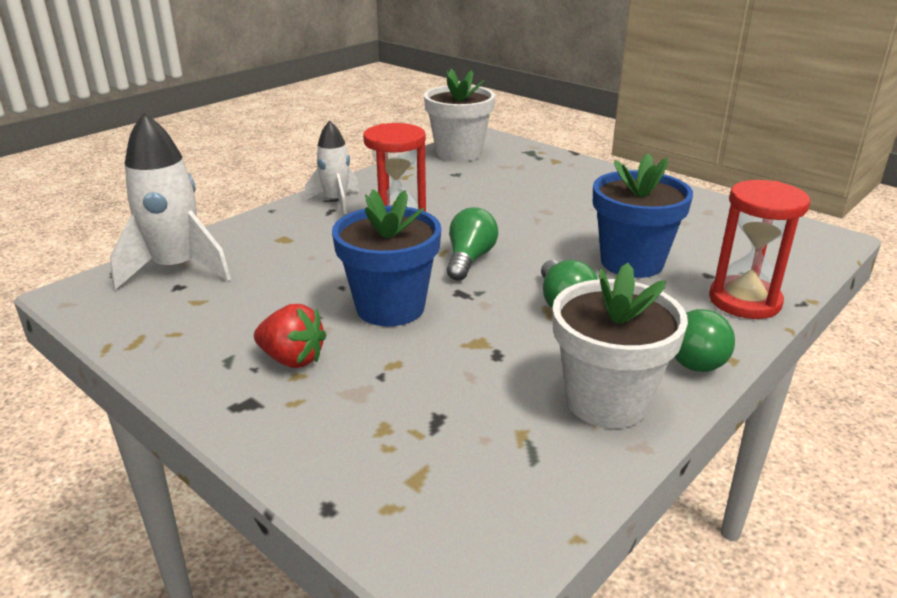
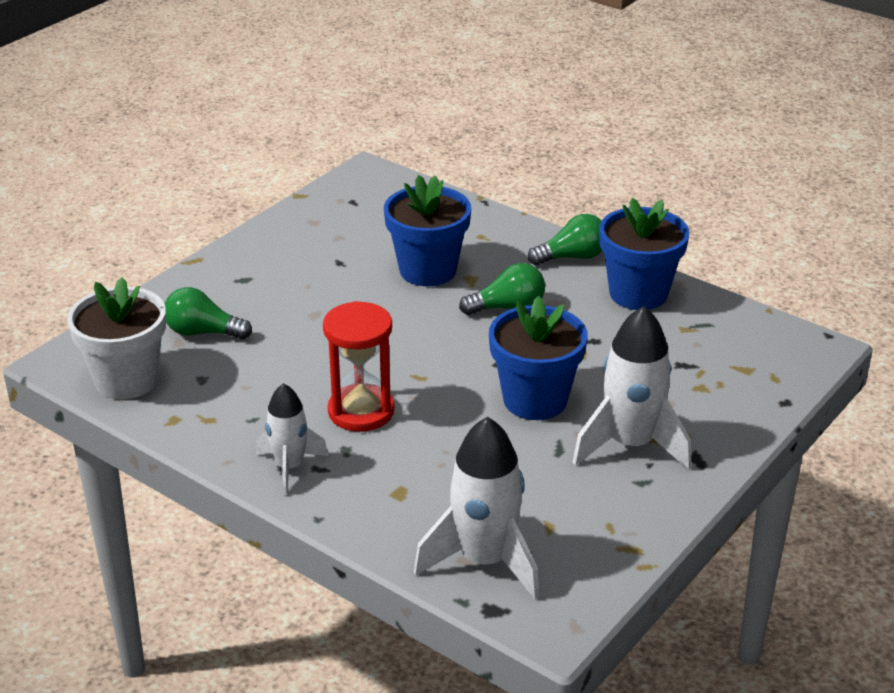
camera: 95 degrees left, 5 degrees up
(292, 359) = (631, 445): red strawberry -> white rocket
(469, 259) = (433, 359): green light bulb -> green light bulb (203, 332)
(606, 401) = (638, 293): white flower pot -> blue flower pot
(744, 301) = (487, 225): red hourglass -> none

